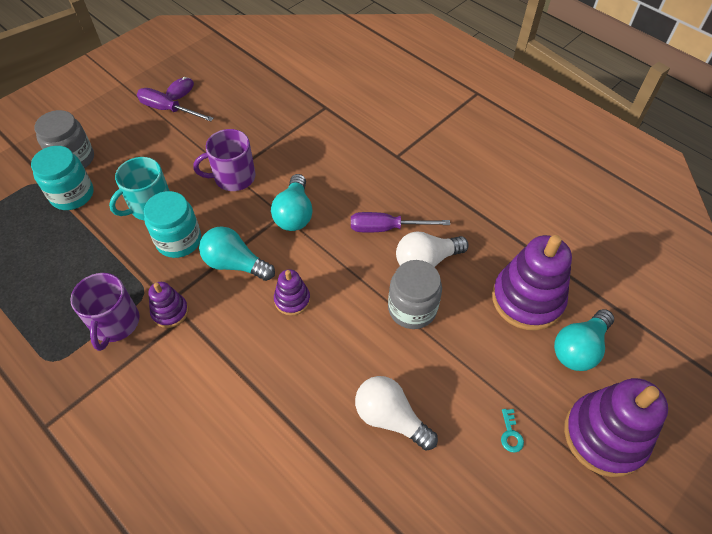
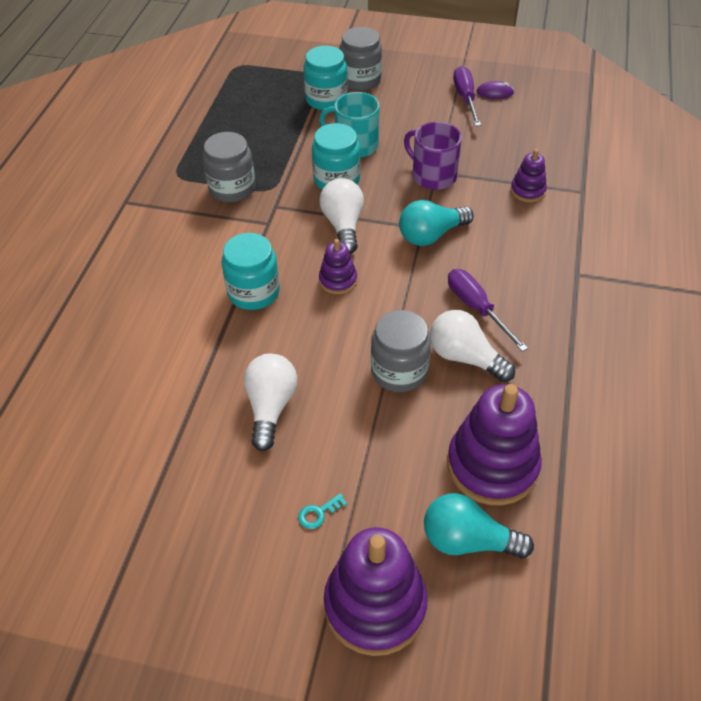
camera: 60 degrees right, 5 degrees down
(115, 323) = (232, 188): purple mug -> grey jar
(170, 312) = (266, 212): purple stacking toy -> purple stacking toy (527, 191)
(235, 264) = (343, 225): turquoise light bulb -> white light bulb
(257, 369) = (253, 292): none -> turquoise jar

